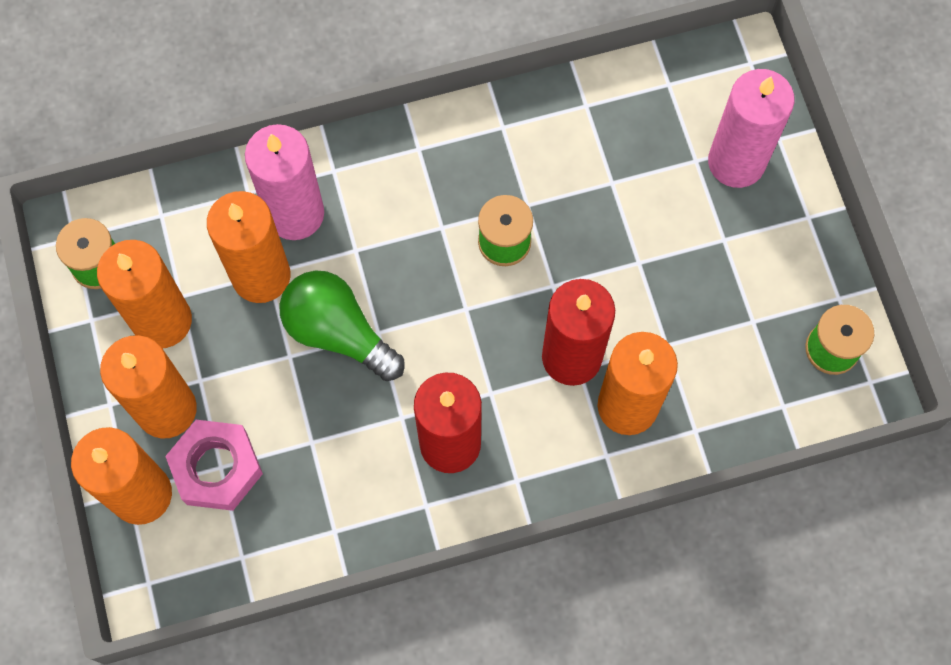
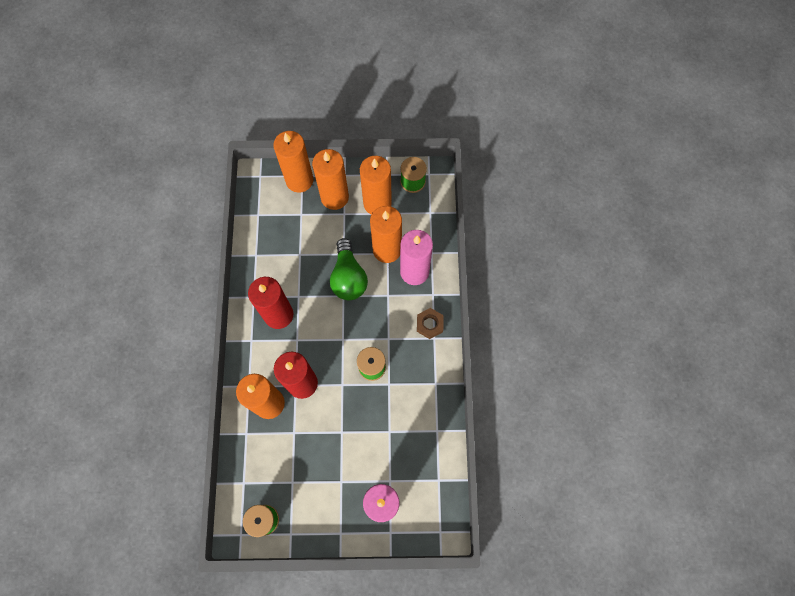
camera: 105 degrees right, 0 degrees up
(216, 468) = (301, 212): pink nut -> none
(338, 332) = (348, 277): green light bulb -> green light bulb turned 120 degrees clockwise
(394, 162) = (429, 324): none -> brown nut

